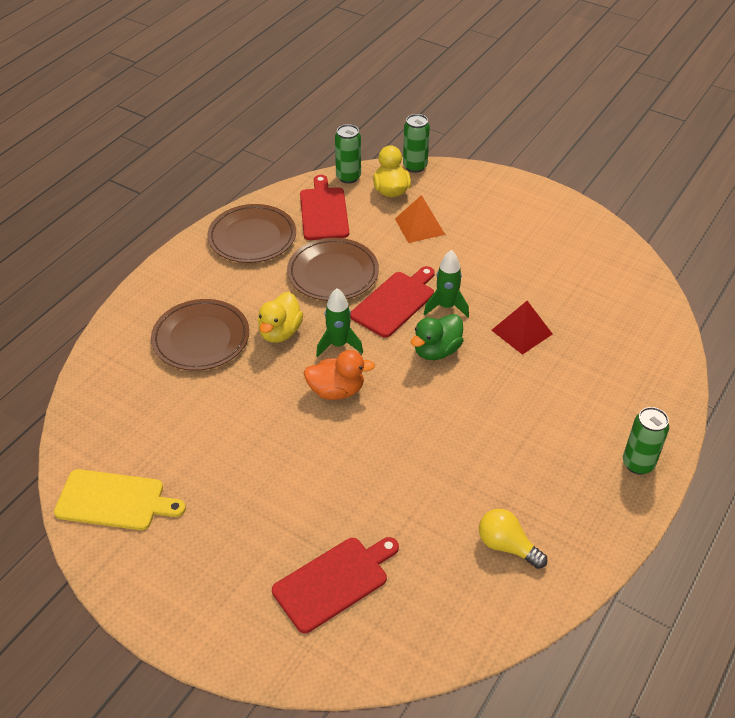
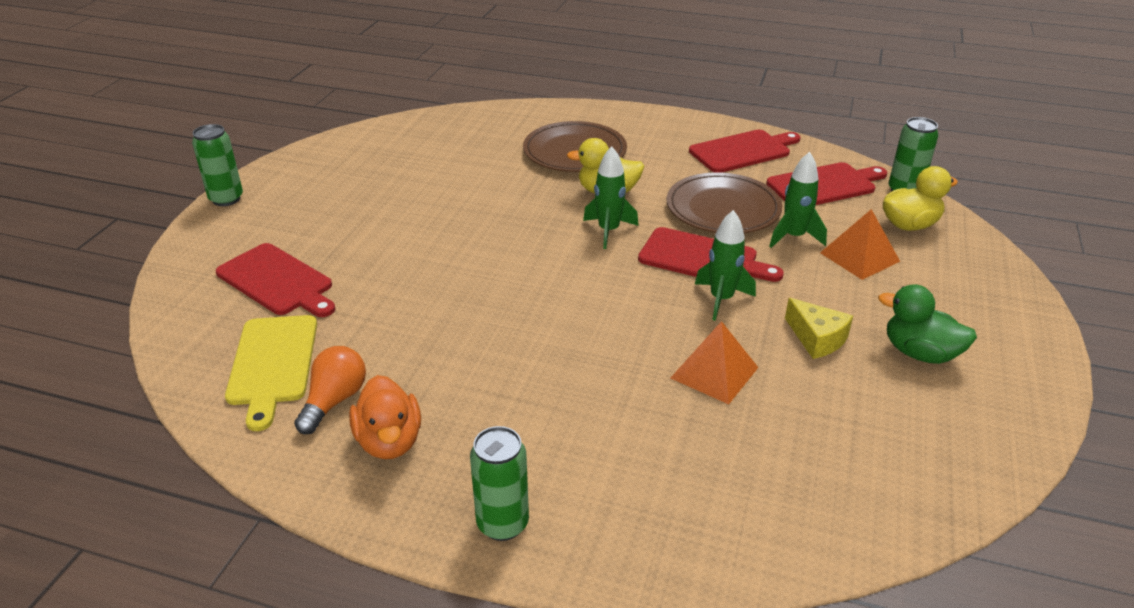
camera: 75 degrees right, 10 degrees down
(114, 500) = (361, 151): yellow cutting board -> yellow cutting board (273, 364)
(252, 237) = (742, 151): brown plate -> red cutting board
(336, 390) = (537, 241): orange duck -> orange duck (389, 441)
(384, 249) = (793, 237): none -> green rocket
(415, 166) = (979, 236): green can -> green can (226, 199)
(436, 351) = (637, 302): green duck -> green duck (920, 353)
(500, 275) = (817, 338): none -> yellow cheese
(507, 546) = (334, 401): yellow light bulb -> orange light bulb
(521, 332) = (714, 372): red pyramid -> orange pyramid

